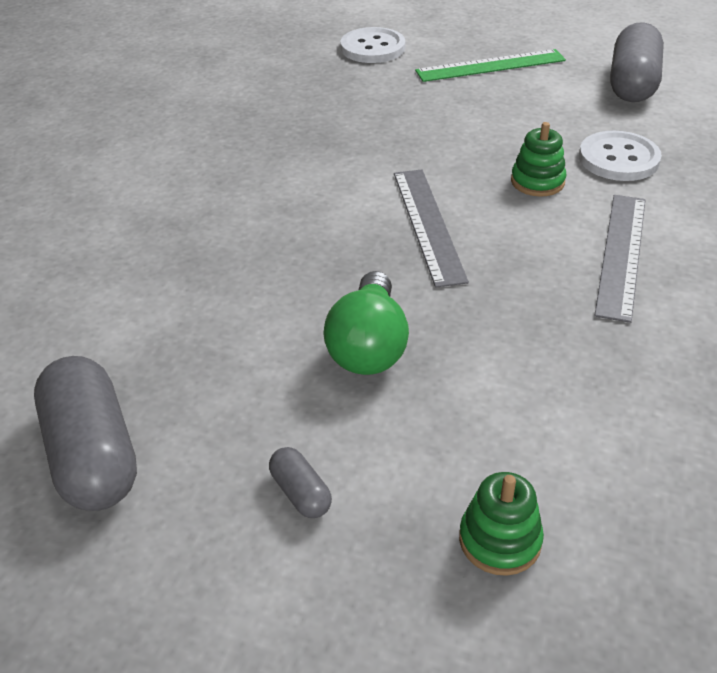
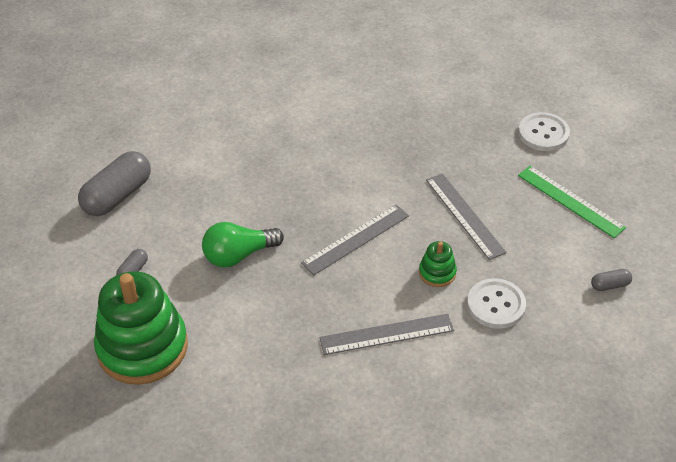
camera: 60 degrees right, 5 degrees up
(456, 133) = (464, 215): none -> grey ruler
(500, 540) = (142, 347): green stacking toy -> green stacking toy, size x2.30
(632, 84) = (610, 285): grey capsule -> grey capsule, size x0.45

